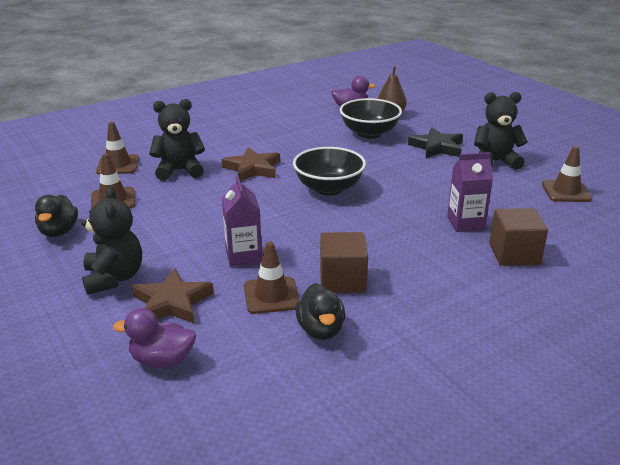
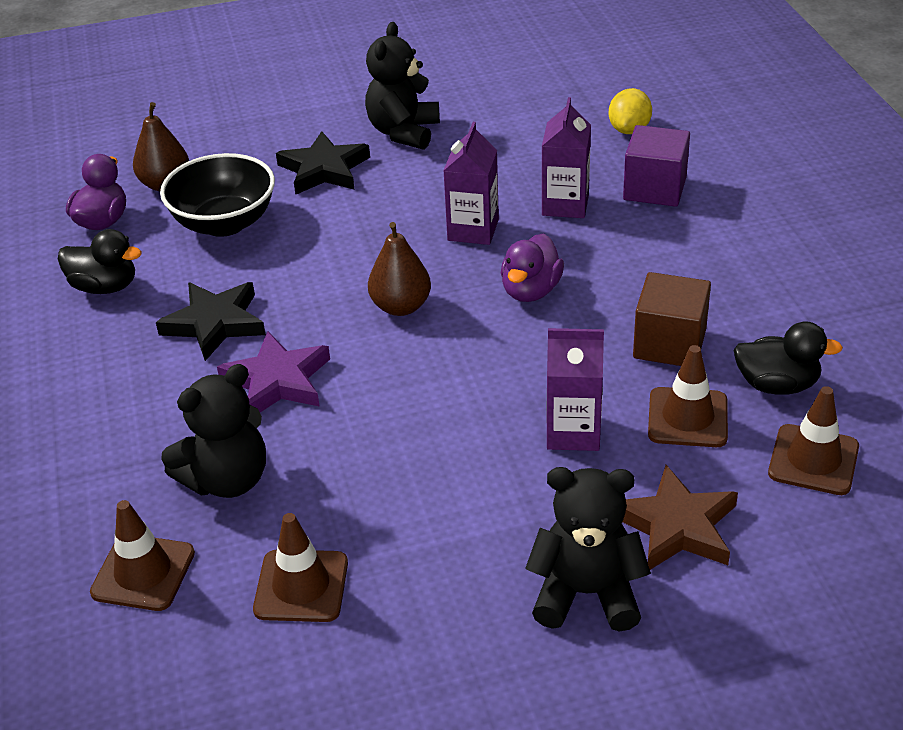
camera: 70 degrees left, 10 degrees up
(59, 231) = (393, 673): black duck -> black duck (105, 287)
(162, 360) = (815, 547): purple duck -> purple duck (531, 291)
(179, 170) = (227, 480): black teddy bear -> black teddy bear turned 135 degrees counterclockwise
(252, 168) = (277, 381): brown star -> purple star
(288, 146) = (215, 324): none -> black star
(328, 188) = (401, 306): black bowl -> brown pear
(414, 197) = (473, 230): none -> purple carton
(514, 254) = (654, 188): brown cube -> purple cube
(566, 191) = (519, 104): brown traffic cone -> brown traffic cone (813, 460)
(578, 235) = (629, 129): none -> yellow lemon

